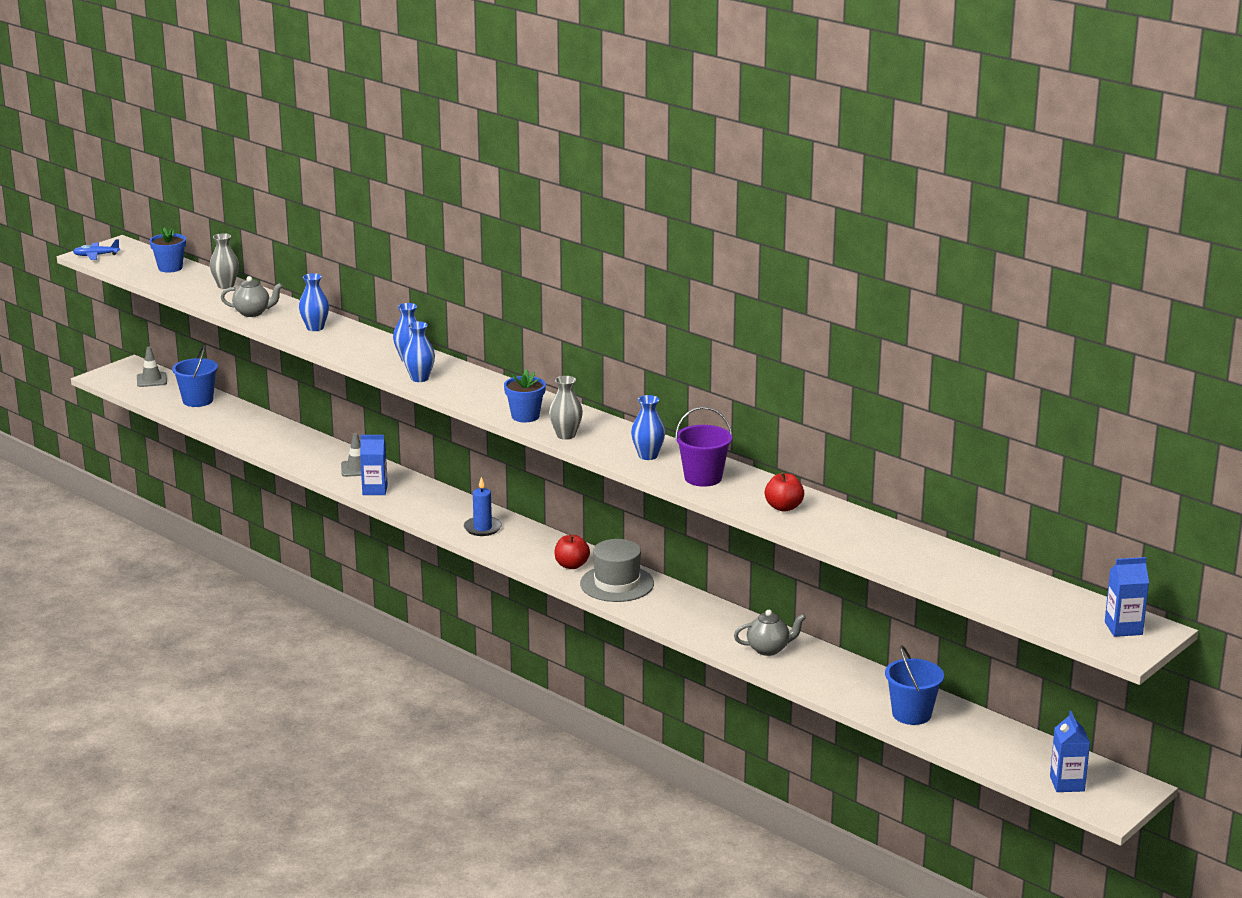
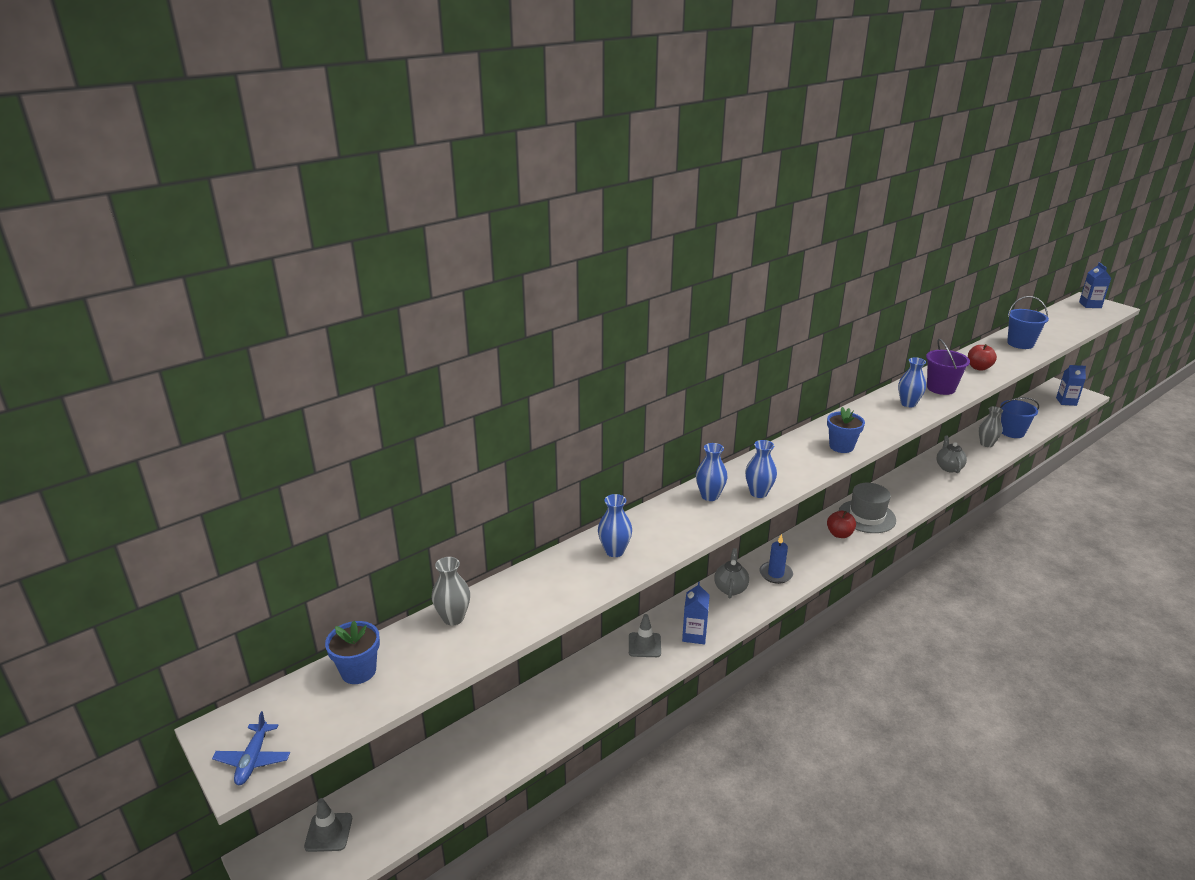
camera: 80 degrees left, 5 degrees up
(198, 400) = (420, 779): blue bucket -> blue bucket (1020, 344)
(253, 313) = (554, 596): grey teapot -> grey teapot (730, 588)
(566, 435) = (877, 432): grey vase -> grey vase (986, 444)

